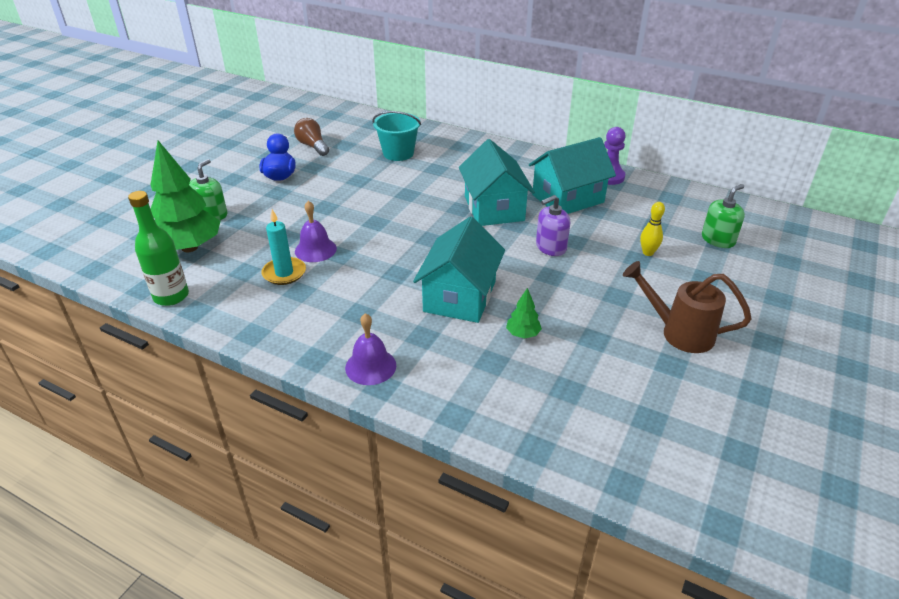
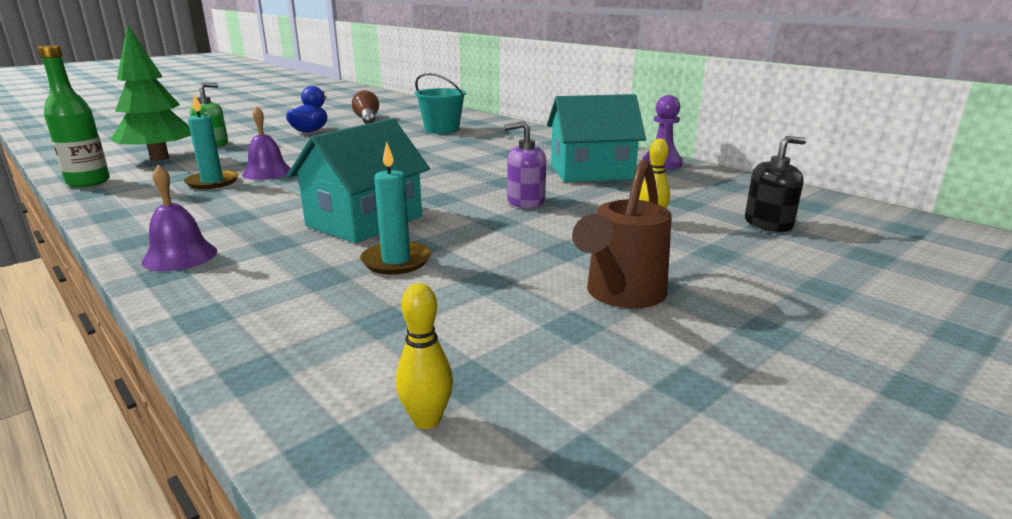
camera: 20 degrees right, 15 degrees down
(494, 208) = (494, 169): turquoise house -> none
(523, 334) = (396, 261): green tree -> turquoise candle
(652, 451) = (427, 420): none -> yellow bowling pin
(678, 332) = (620, 295): brown watering can -> brown watering can turned 105 degrees counterclockwise
(718, 240) = (768, 224): green soap dispenser -> black soap dispenser

